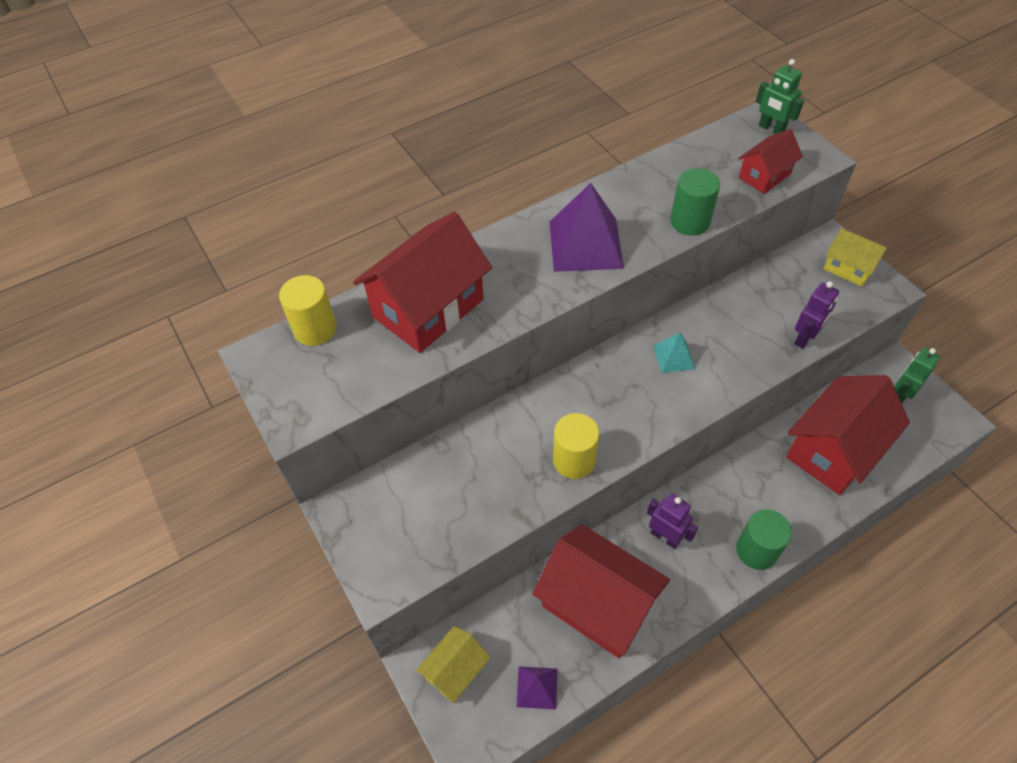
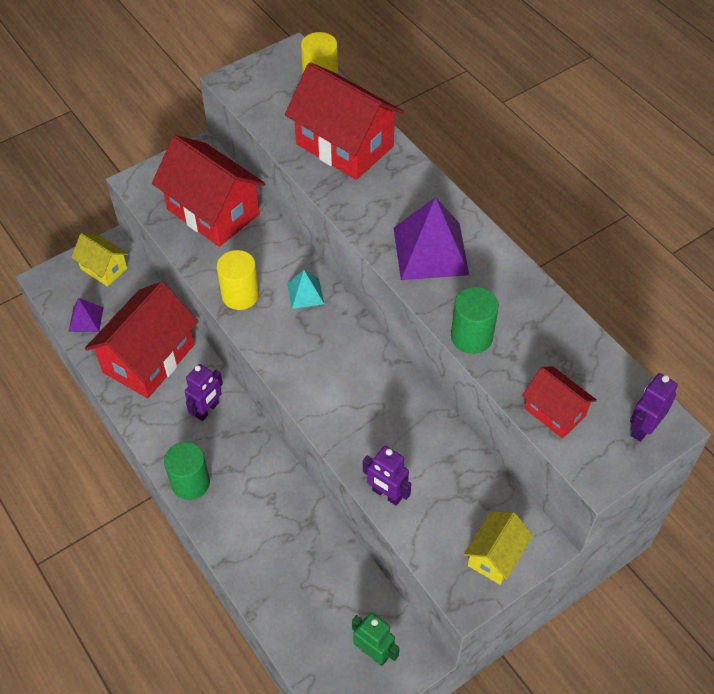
camera: 85 degrees right, 0 degrees up
(674, 357) = (356, 374): turquoise pyramid -> turquoise pyramid (305, 293)
(771, 129) = (643, 428): green robot -> purple robot
(833, 450) = (300, 568): red house -> red house (213, 211)

